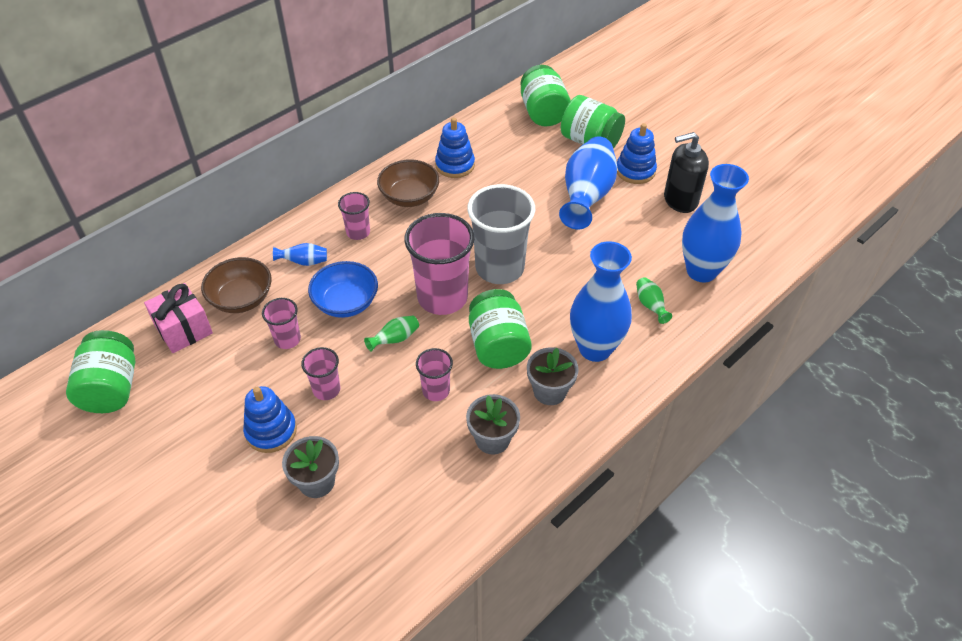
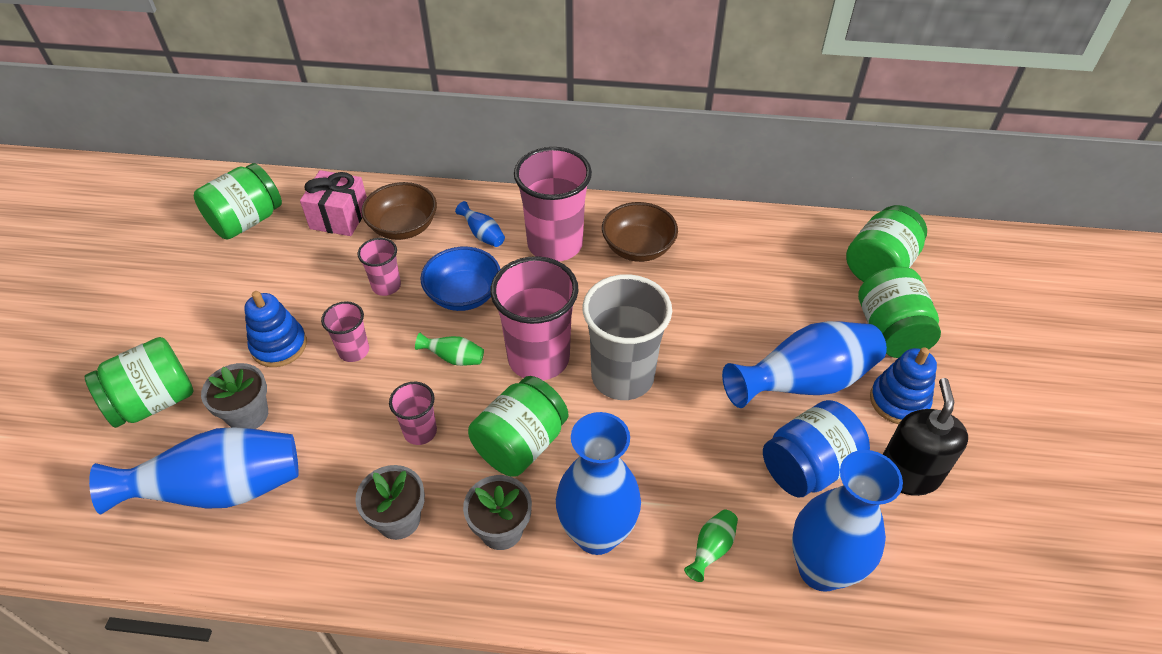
camera: 50 degrees right, 0 degrees up
(236, 537) = (154, 401): none -> green jar
(358, 232) = (555, 244): pink cup -> pink cup, size x1.98
(367, 530) = (221, 490): none -> blue vase
(455, 165) = (718, 250): blue stacking toy -> none
(639, 233) = (808, 466): none -> blue jar
(680, 200) = (908, 474): black soap dispenser -> black soap dispenser turned 60 degrees clockwise

